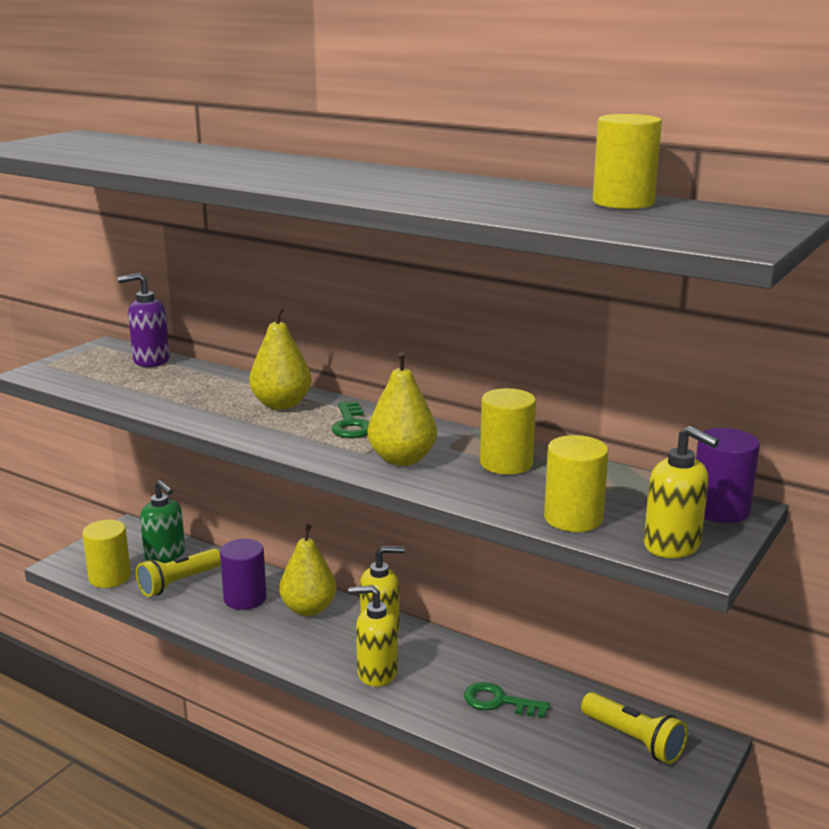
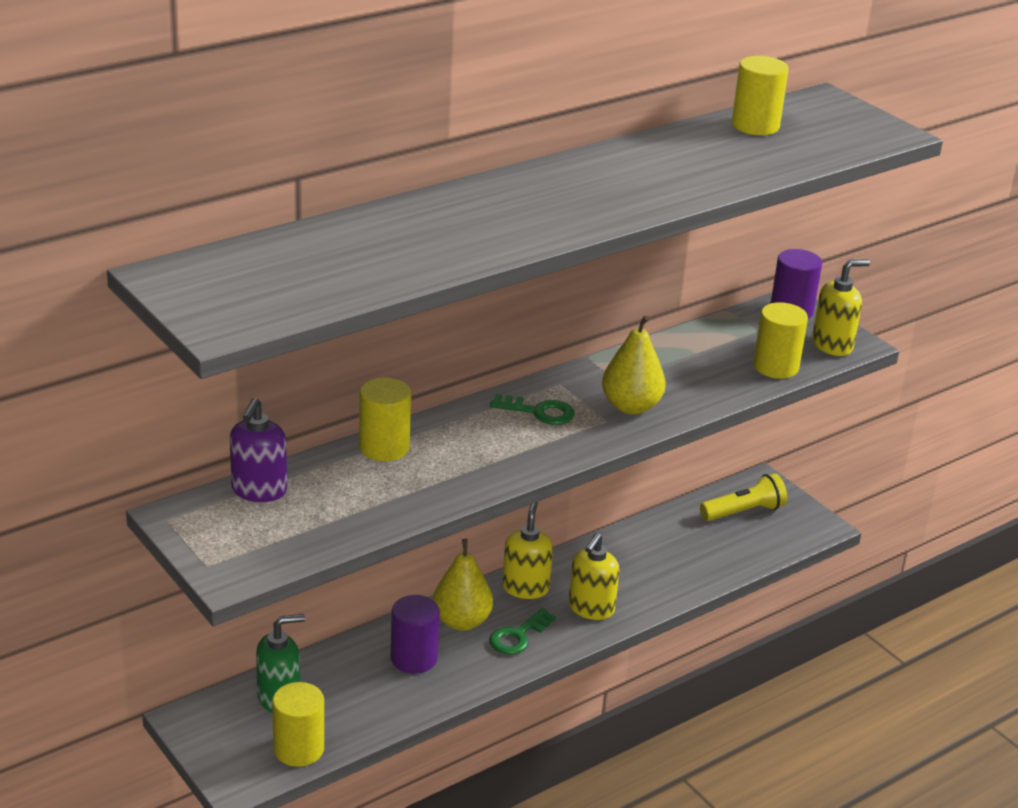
camera: 70 degrees left, 10 degrees up
(178, 583) = (349, 699): yellow flashlight -> none
(281, 405) = (462, 437): yellow pear -> none
(499, 701) = (666, 557): green key -> green key (517, 636)
(506, 463) = (668, 364): yellow cylinder -> yellow cylinder (384, 447)

